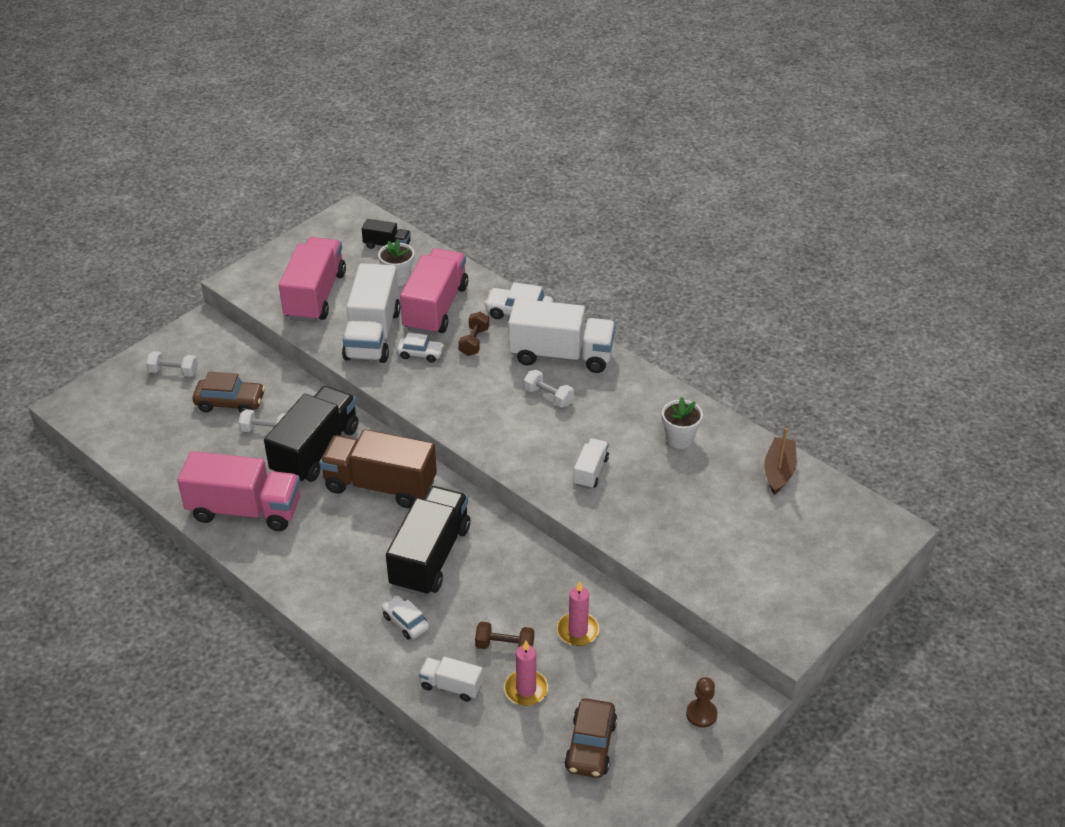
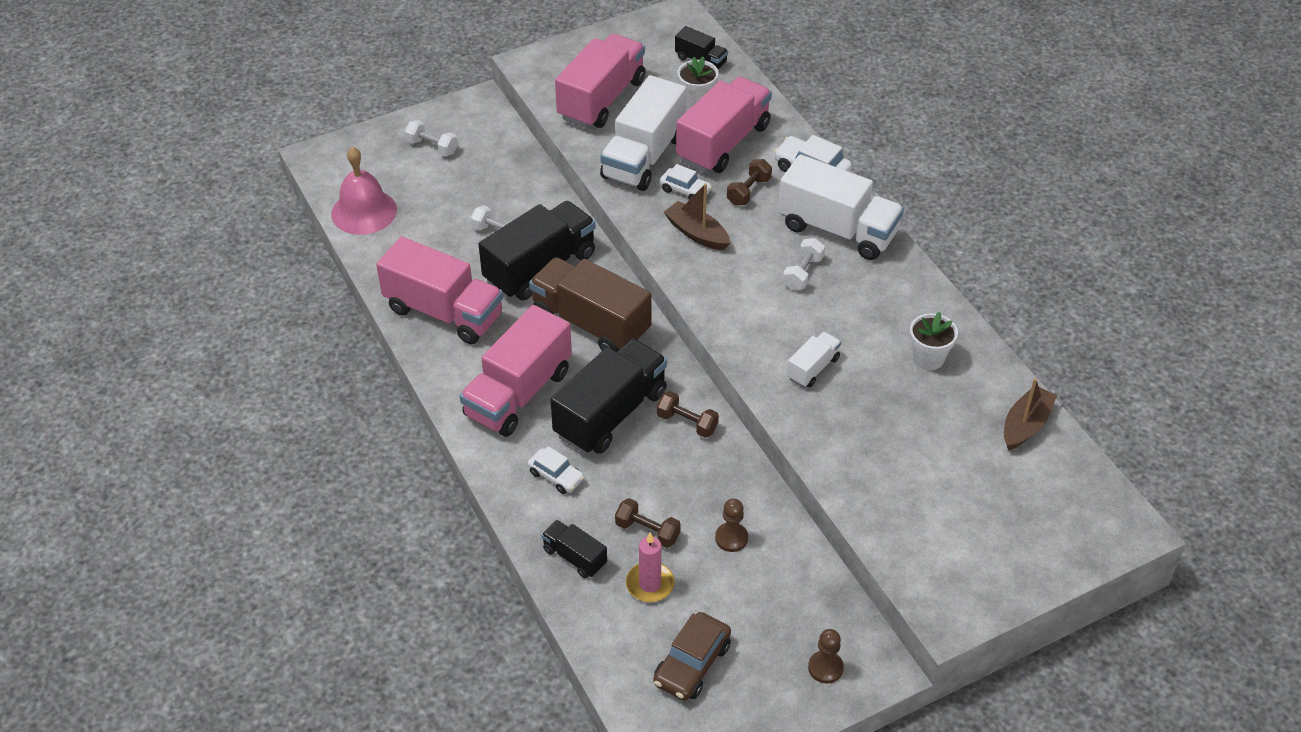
camera: 20 degrees right, 5 degrees up
(133, 442) = (364, 211): none -> pink bell
(230, 402) = (475, 194): brown car -> none
(342, 561) = (518, 393): none -> pink truck
(405, 622) = (556, 476): white car -> white car turned 150 degrees clockwise
(446, 386) = (697, 233): none -> brown boat
(451, 686) = (574, 557): white truck -> black truck
(499, 546) = (687, 423): none -> brown dumbbell
(548, 397) = (803, 273): white dumbbell -> white dumbbell turned 60 degrees clockwise
(578, 631) = (731, 538): pink candle -> brown pawn

